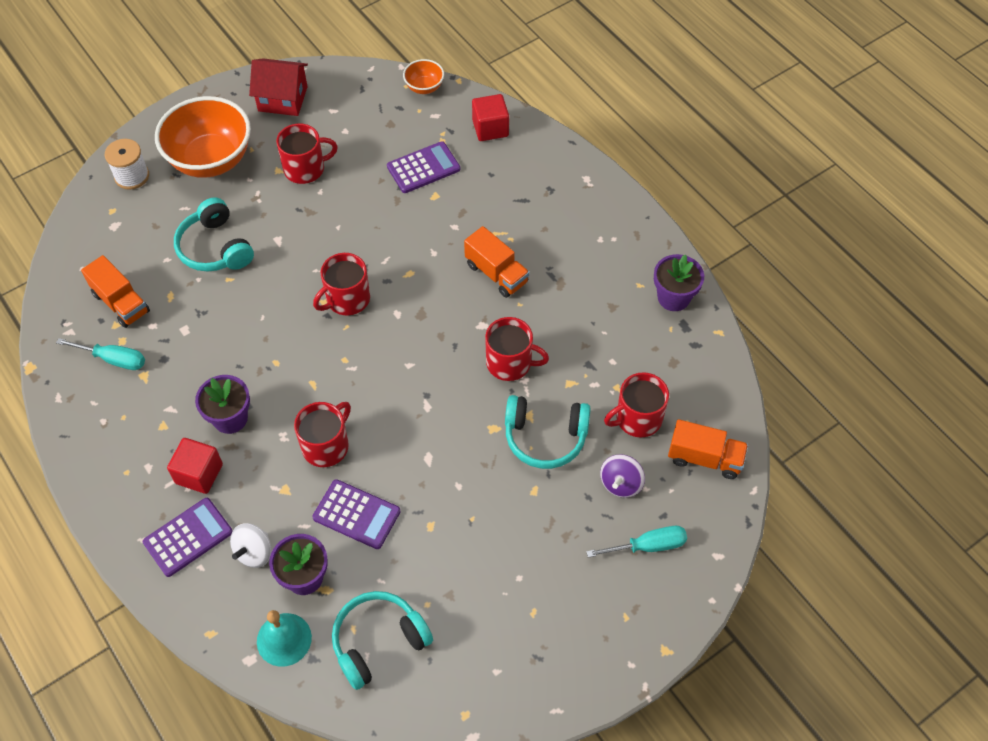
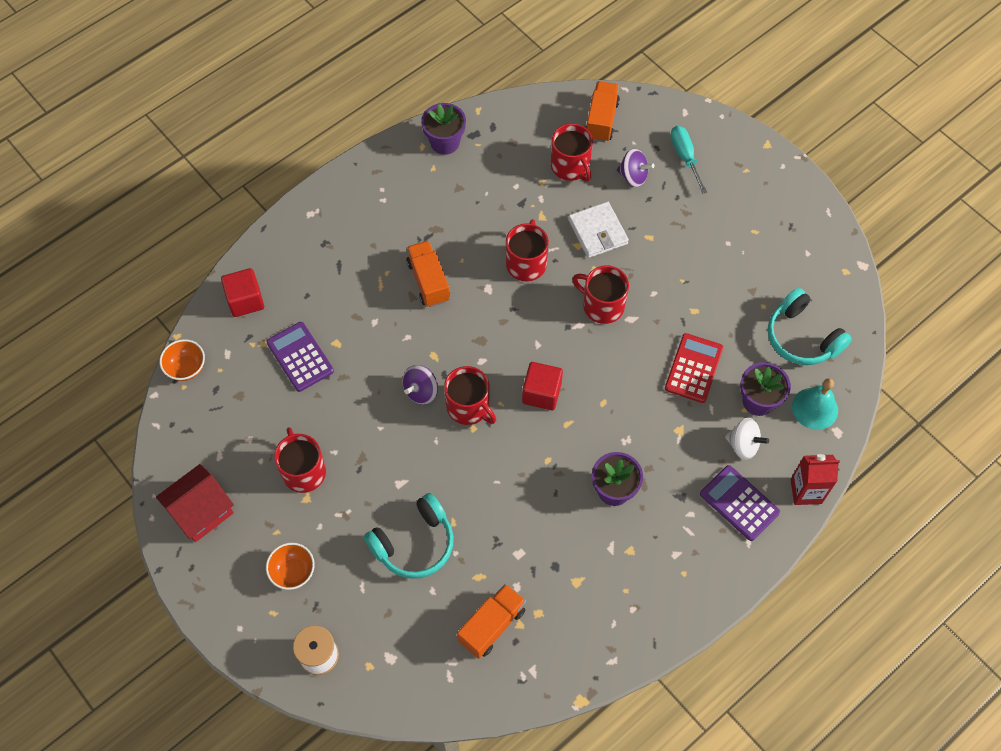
camera: 95 degrees left, 5 degrees up
(113, 359) = (561, 616): turquoise screwdriver -> none
(185, 610) = (806, 491): none -> red carton
(199, 474) = (675, 506): red cube -> red cube (541, 393)
(211, 160) = (293, 572): orange bowl -> orange bowl, size x0.46
(282, 99) = (201, 511): red house -> red house turned 45 degrees clockwise
(326, 445) = (630, 402): red mug -> red mug (602, 305)
(356, 514) = (693, 368): purple calculator -> red calculator
(371, 261) = (421, 391): none -> purple spinning top
(496, 273) = (428, 281): orange truck -> orange truck turned 60 degrees counterclockwise
(545, 437) = (597, 232): turquoise headphones -> white wallet

